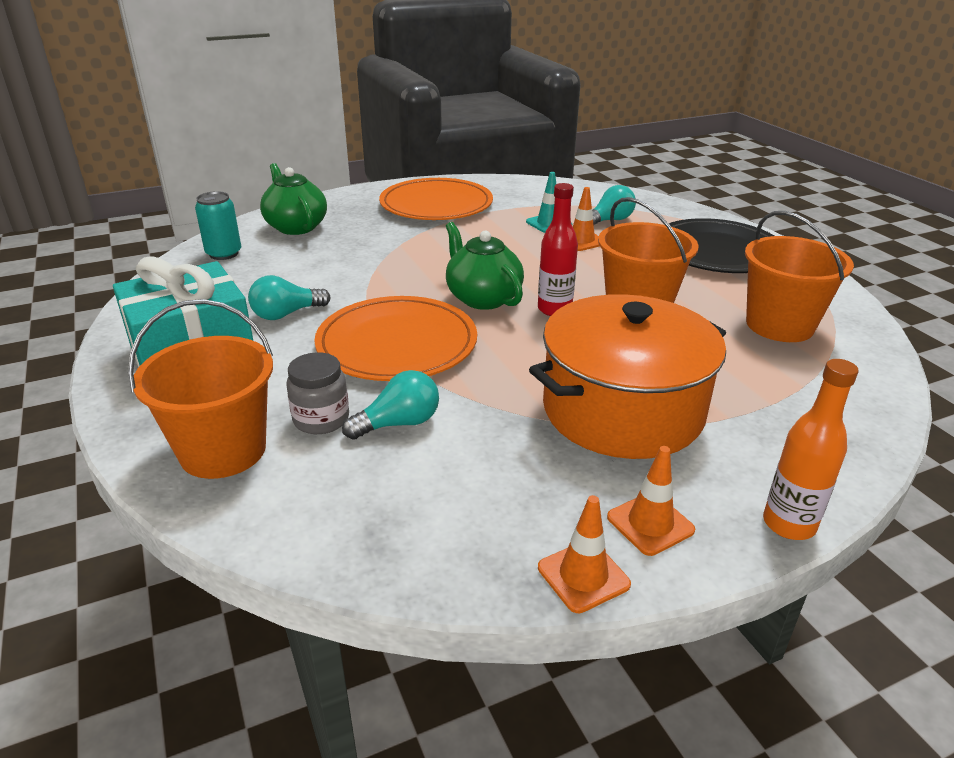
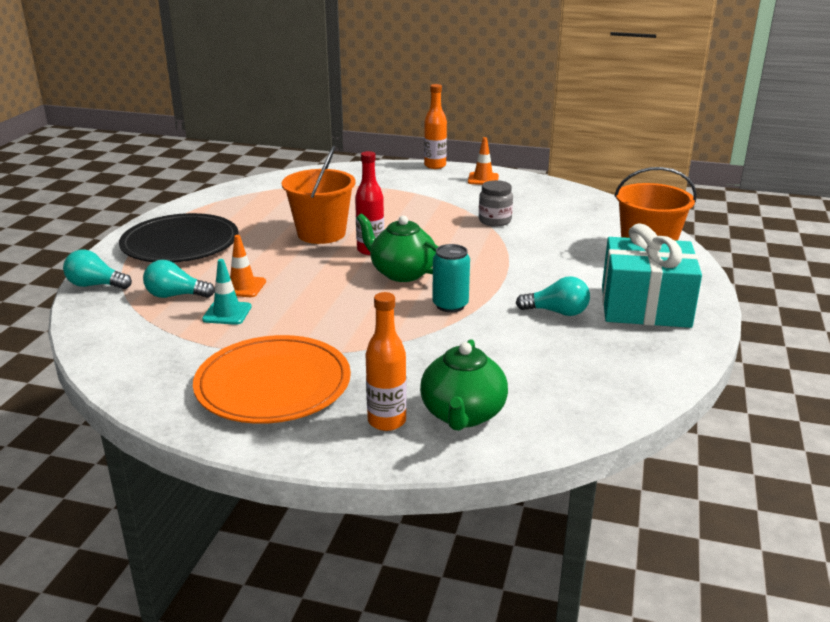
camera: 140 degrees left, 5 degrees down
(224, 254) = (571, 402): turquoise can -> turquoise can (450, 305)
(321, 419) = (584, 246): grey jar -> grey jar (495, 221)
(340, 211) = (387, 421): none -> orange bottle
(397, 344) = (500, 266): orange plate -> none
(399, 423) = (545, 232): turquoise light bulb -> turquoise light bulb (95, 285)
(483, 298) = (402, 273): green teapot -> green teapot turned 120 degrees clockwise
(583, 576) = (527, 178): orange traffic cone -> none
(622, 410) = (429, 203): orange pot -> none
(779, 325) = (272, 202): orange bucket -> none

